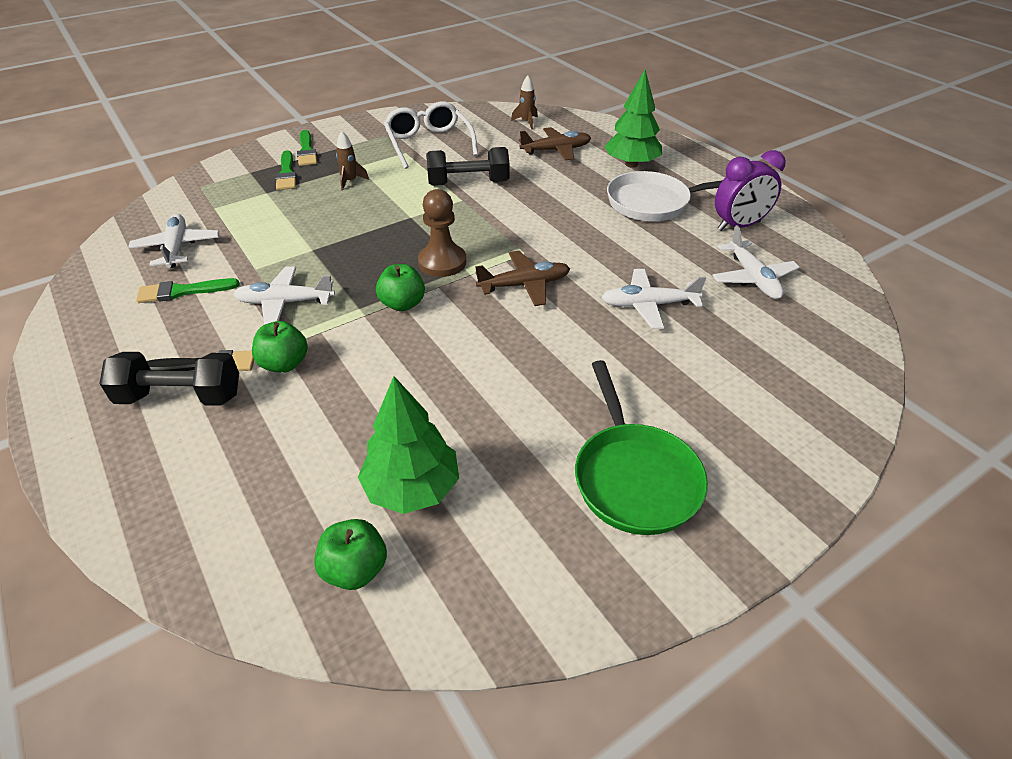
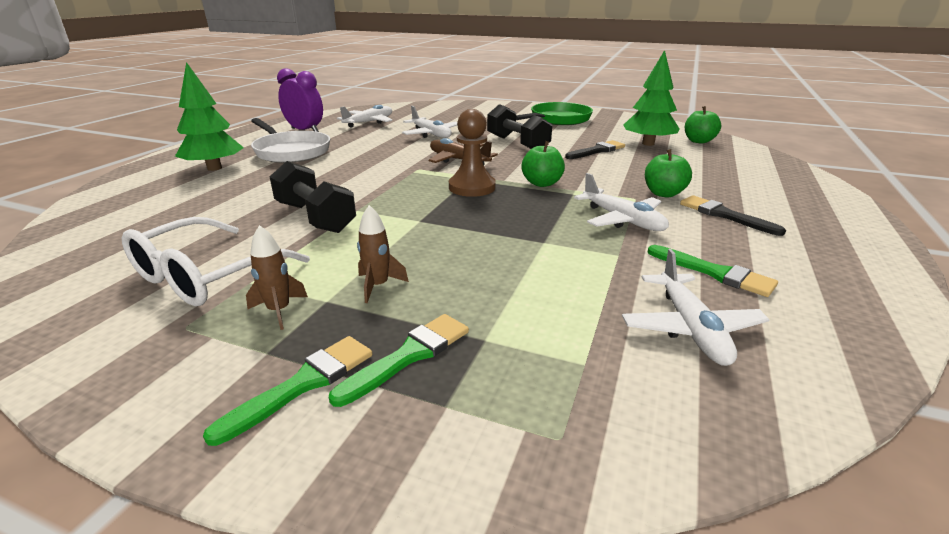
camera: 125 degrees left, 15 degrees down
(177, 248) = (691, 328): white plane -> white plane turned 45 degrees counterclockwise
(180, 397) = (757, 209): black dumbbell -> black dumbbell (517, 144)
(442, 408) = (597, 151): none -> black brush
(526, 122) = (96, 235): brown rocket -> brown rocket (279, 311)
(556, 150) = (193, 200): brown plane -> none

